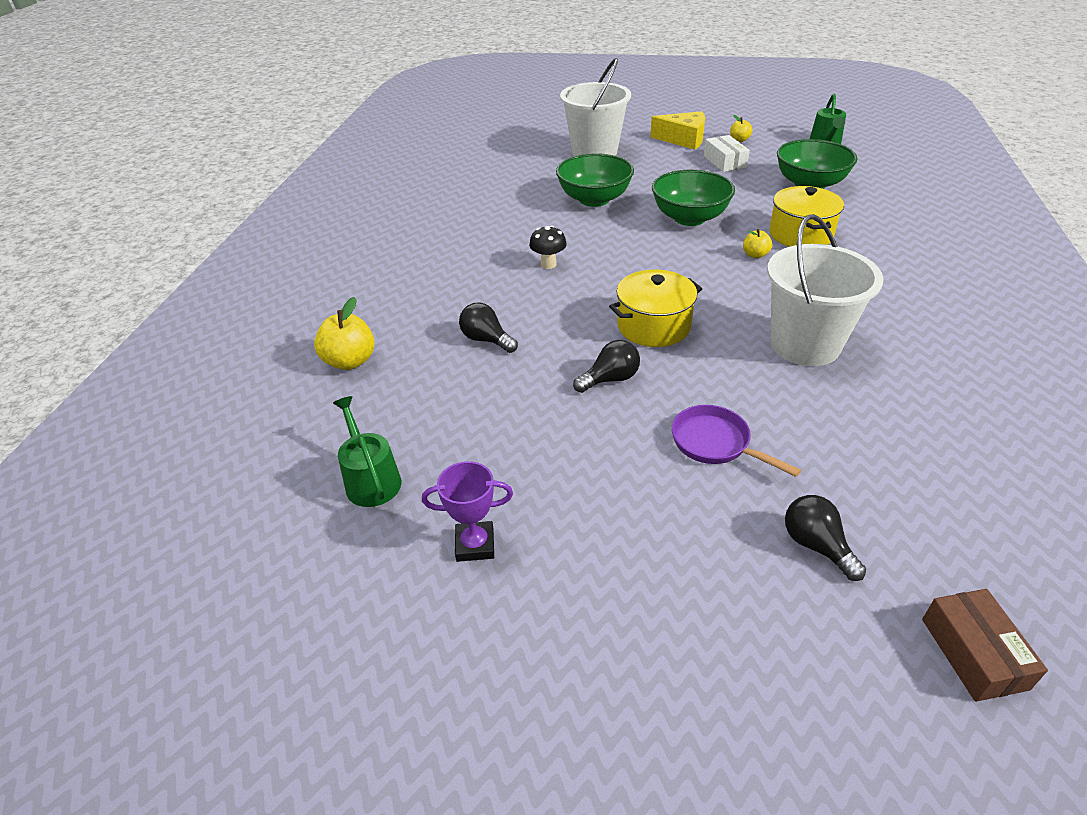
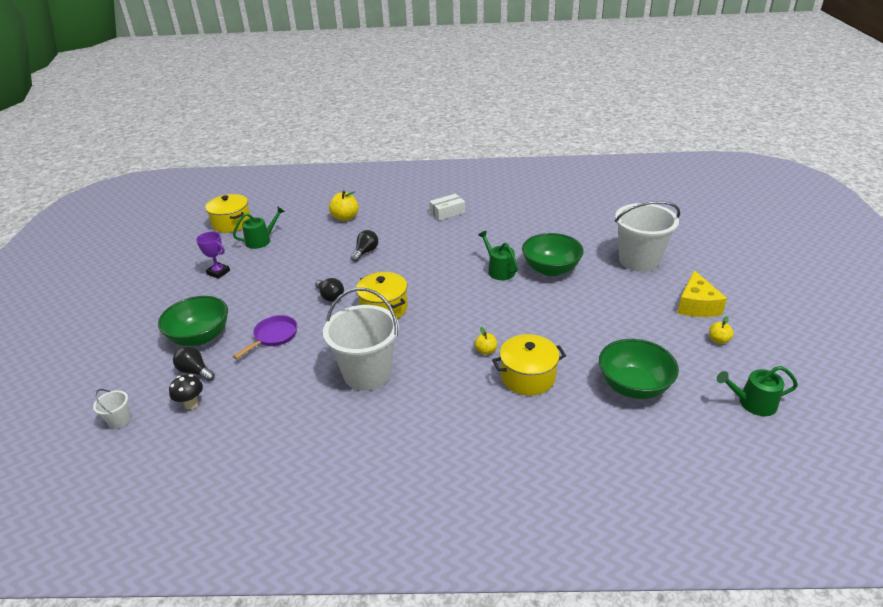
camera: 80 degrees right, 5 degrees down
(254, 541) = (231, 223): none -> yellow pot
(475, 545) = (218, 272): purple trophy -> purple trophy turned 45 degrees counterclockwise
(548, 264) = (450, 261): black mushroom -> black mushroom (191, 404)
(584, 231) = (499, 270): none -> green watering can
(689, 218) = (536, 316): green bowl -> green bowl (200, 337)
(724, 162) = (658, 332): white box -> white box (447, 212)
(816, 546) = (195, 371): black light bulb -> black light bulb turned 105 degrees counterclockwise
(973, 653) = (119, 420): brown box -> white bucket

